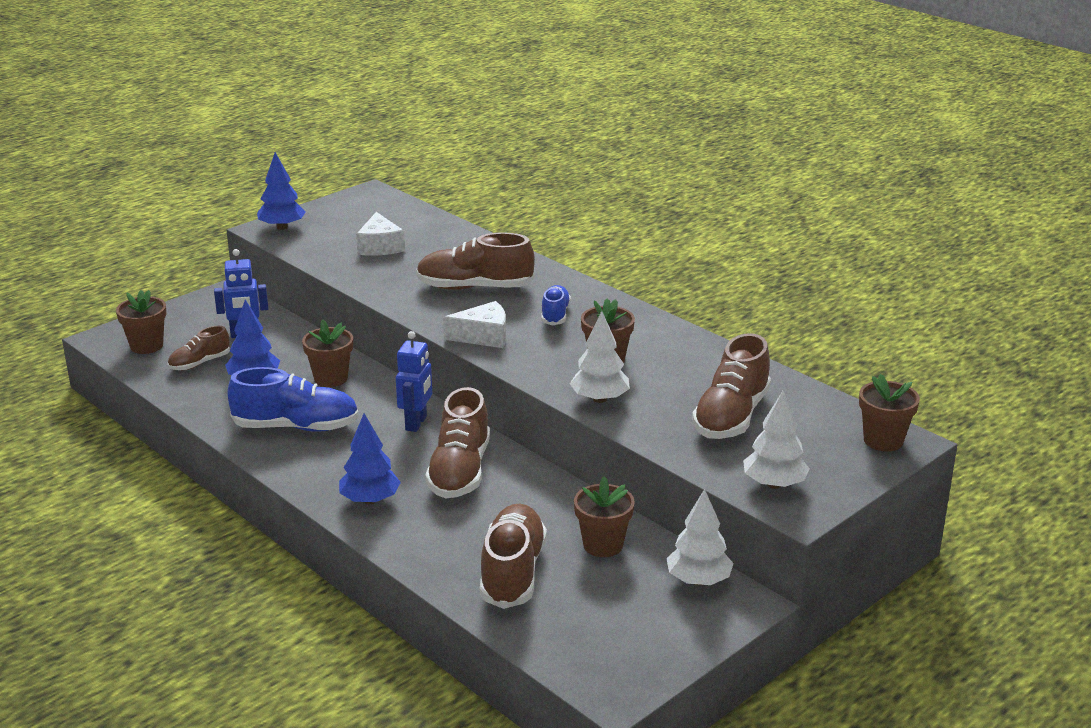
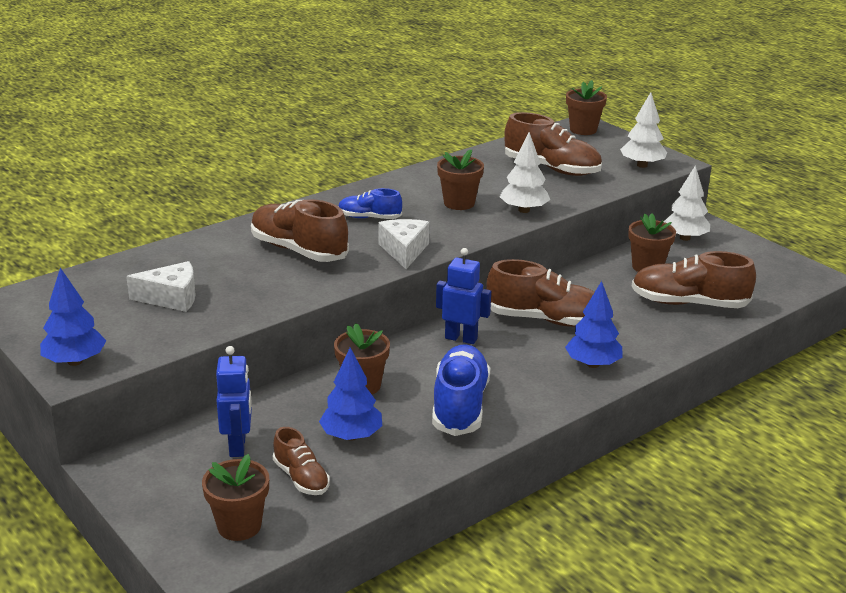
camera: 85 degrees left, 0 degrees up
(475, 287) = (299, 250): brown shoe -> brown shoe turned 120 degrees clockwise

